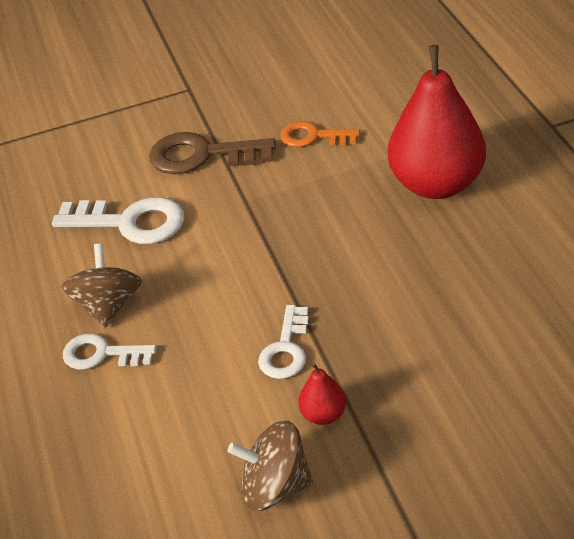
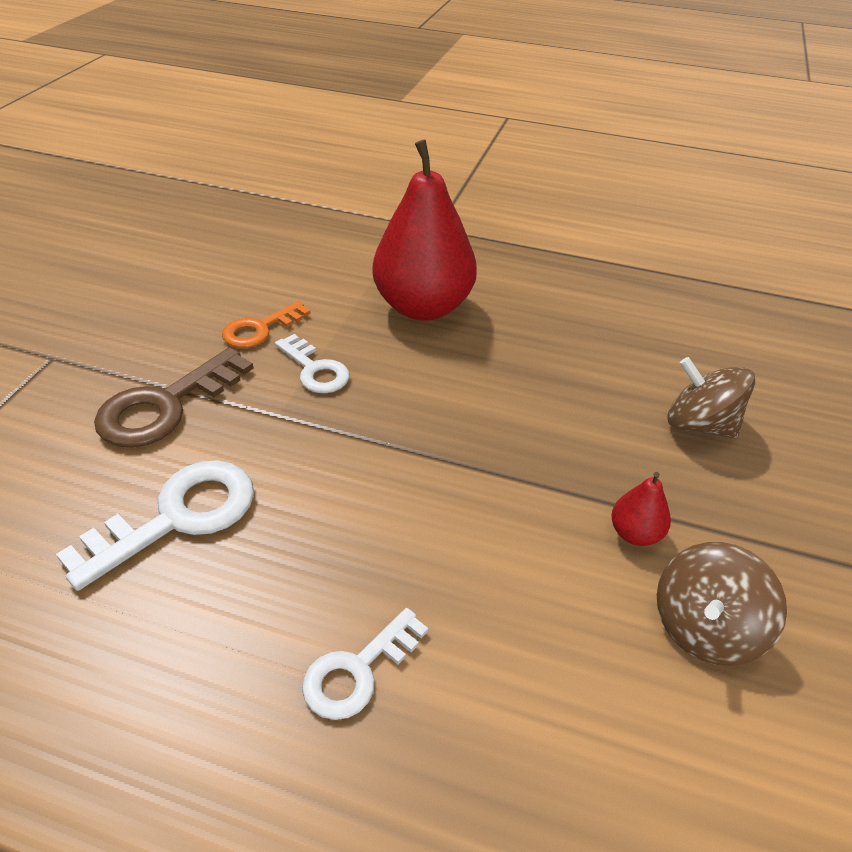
camera: 60 degrees left, 0 degrees up
(108, 306) = (285, 617): brown spinning top -> brown spinning top (699, 424)
(286, 349) = (520, 508): white key -> white key (315, 369)

